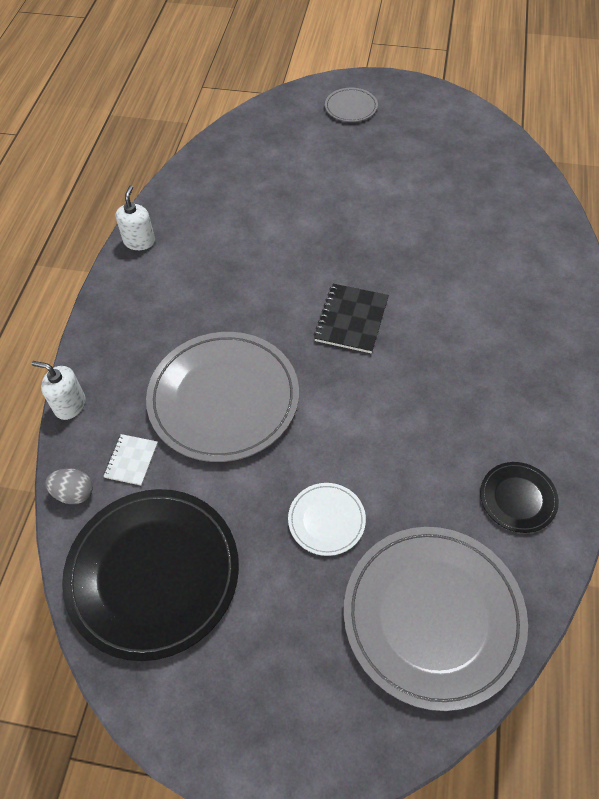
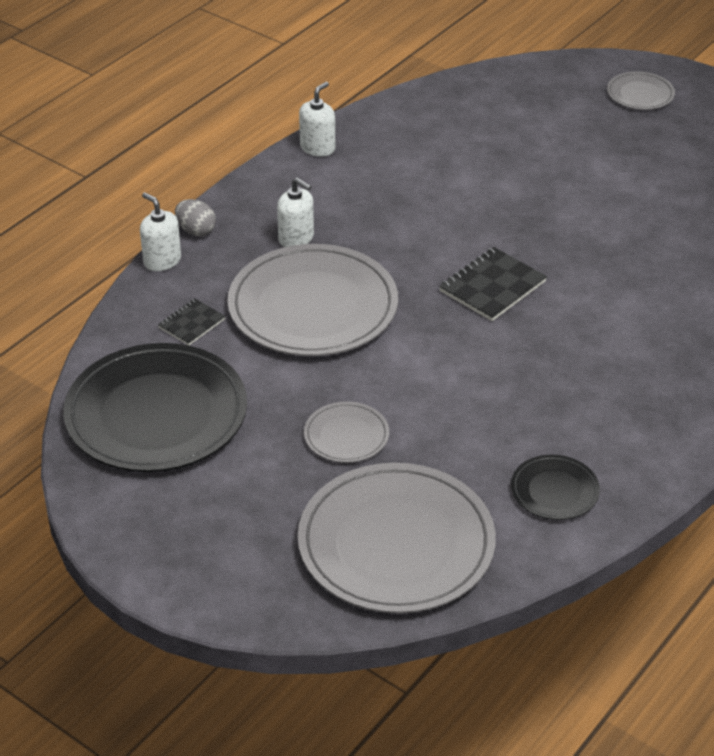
camera: 25 degrees right, 15 degrees down
(74, 493) = (123, 329): grey egg -> grey egg (196, 231)
(131, 460) = (192, 323): white notebook -> black notebook
(171, 336) = (296, 238): none -> white soap dispenser
(326, 520) = (346, 435): white plate -> grey plate

